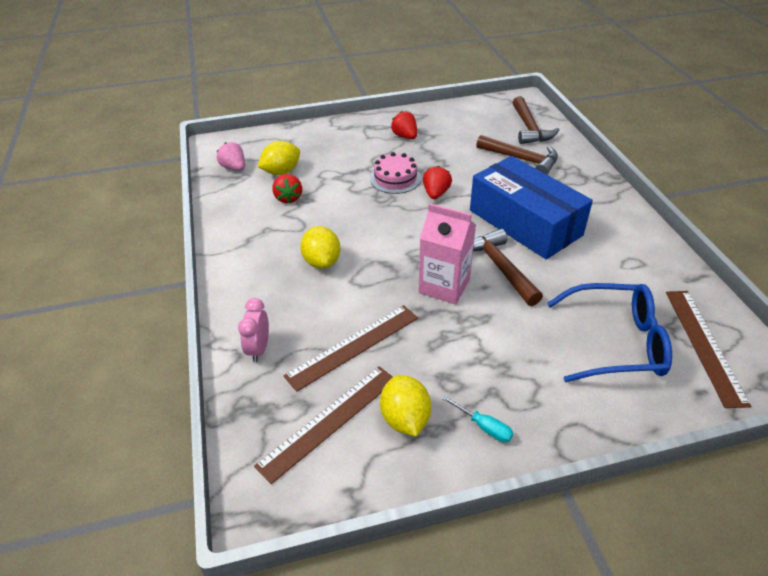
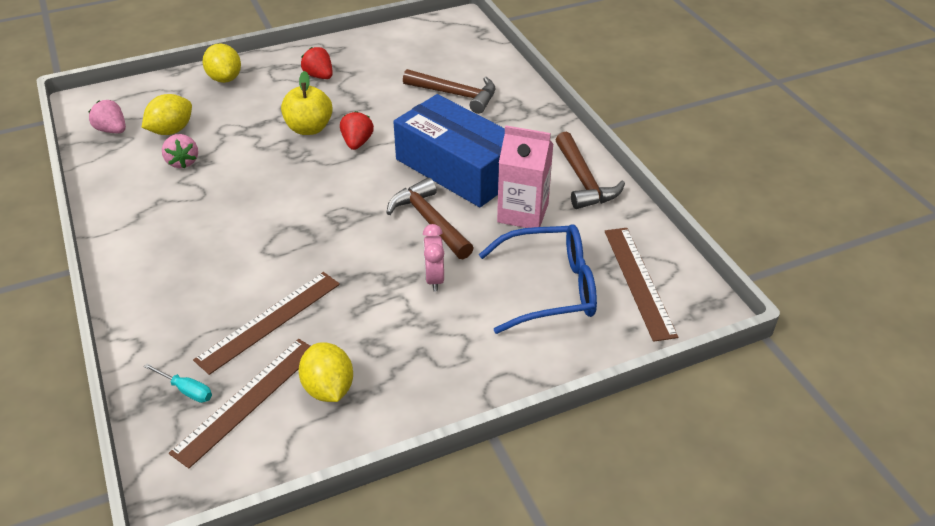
camera: 10 degrees left, 0 degrees up
(259, 349) = (163, 335): pink clock -> pink clock (434, 279)
(288, 198) = (183, 162): red strawberry -> pink strawberry
(322, 262) = (228, 233): yellow lemon -> yellow lemon (225, 78)
(395, 178) = (309, 128): pink cake -> yellow apple
(444, 286) = (368, 247): pink carton -> pink carton (523, 213)
(484, 427) = (411, 387): turquoise screwdriver -> turquoise screwdriver (186, 390)
(529, 128) = (465, 56): brown hammer -> brown hammer (583, 181)

